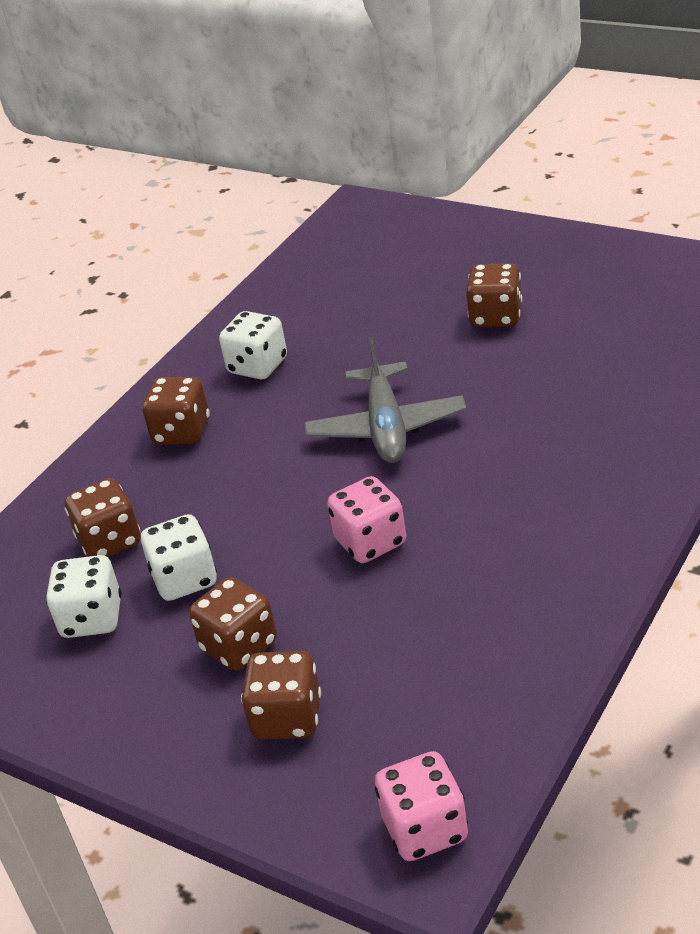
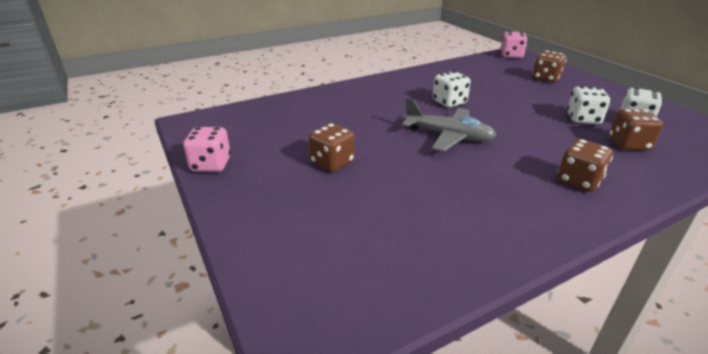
camera: 155 degrees left, 5 degrees down
(239, 646) = (560, 96): brown dice -> none
(257, 366) = (508, 201): white dice -> white dice (449, 102)
(370, 542) = (488, 104): pink dice -> pink dice (211, 165)
(386, 427) = (448, 136): grey plane -> grey plane turned 90 degrees clockwise

